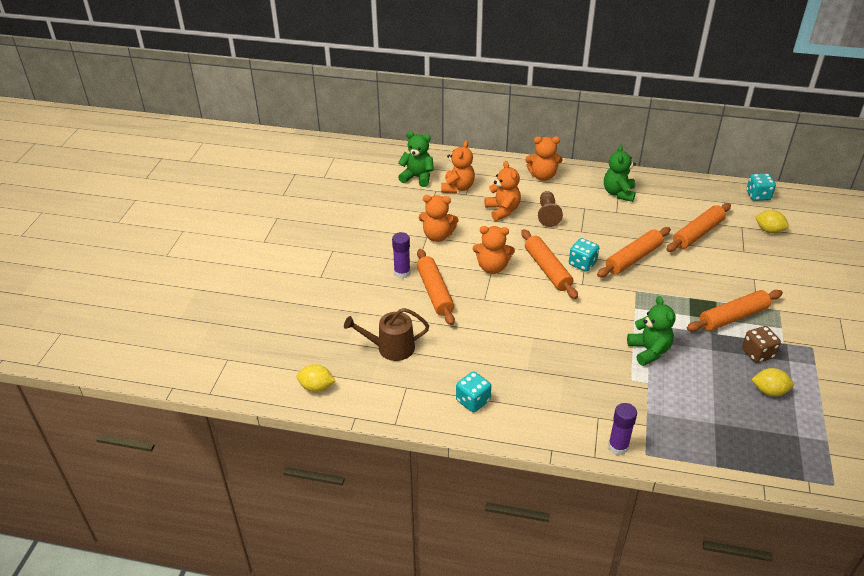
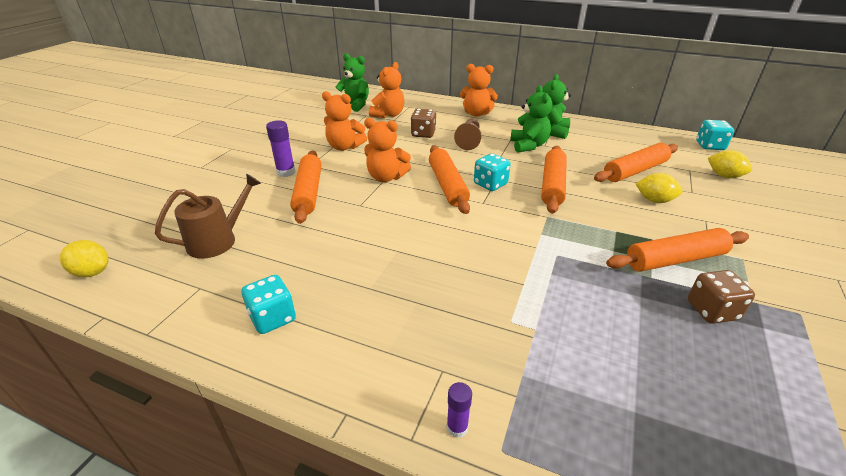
camera: 10 degrees right, 5 degrees down
(391, 348) = (217, 240): brown watering can -> brown watering can turned 135 degrees clockwise
(502, 210) = (423, 134): orange teddy bear -> brown dice
(618, 447) = (457, 427): purple glue stick -> purple glue stick, size x0.62
(633, 258) = (552, 185): orange rolling pin -> orange rolling pin turned 45 degrees counterclockwise
(649, 351) = (547, 286): green teddy bear -> green teddy bear (528, 145)
(769, 391) = (733, 371): yellow lemon -> yellow lemon (654, 200)

